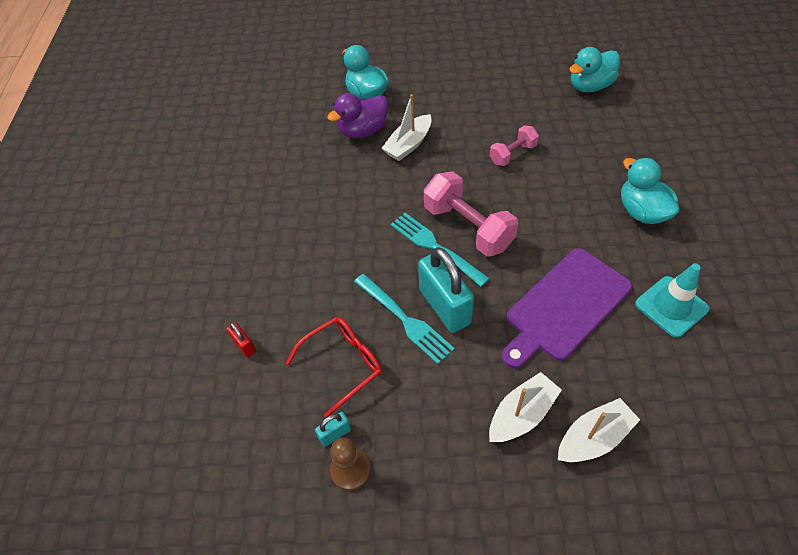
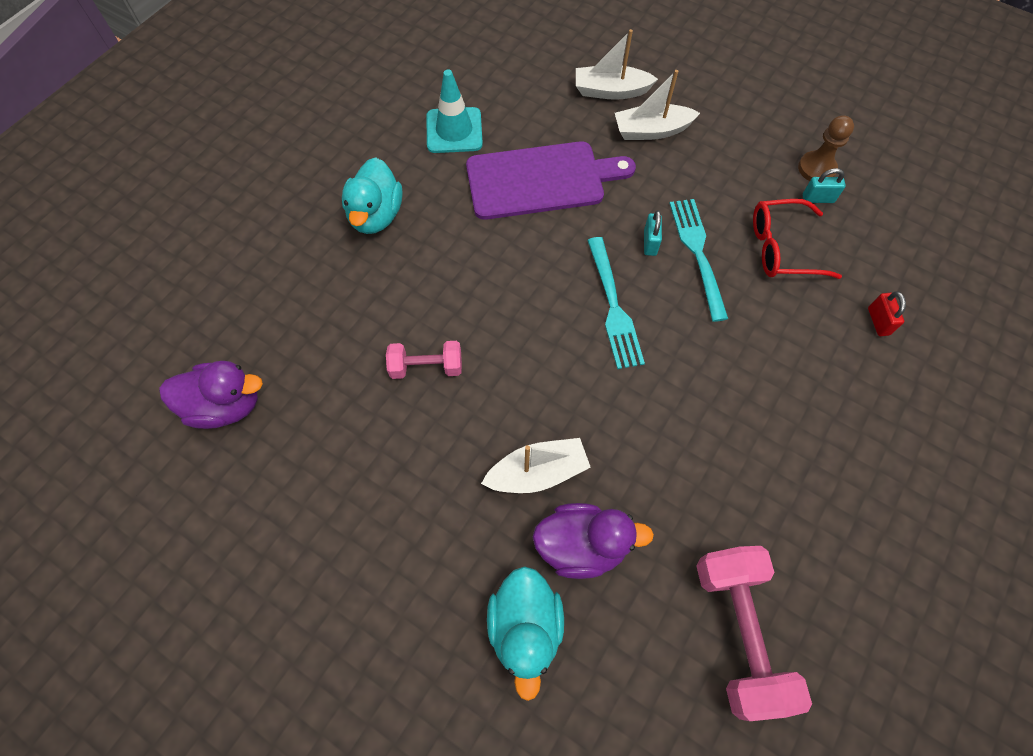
camera: 150 degrees left, 10 degrees up
(444, 306) = (650, 242): turquoise padlock -> turquoise padlock, size x0.45
(468, 227) = (561, 307): pink dumbbell -> pink dumbbell (739, 632)
(590, 86) = (225, 405): turquoise duck -> purple duck

